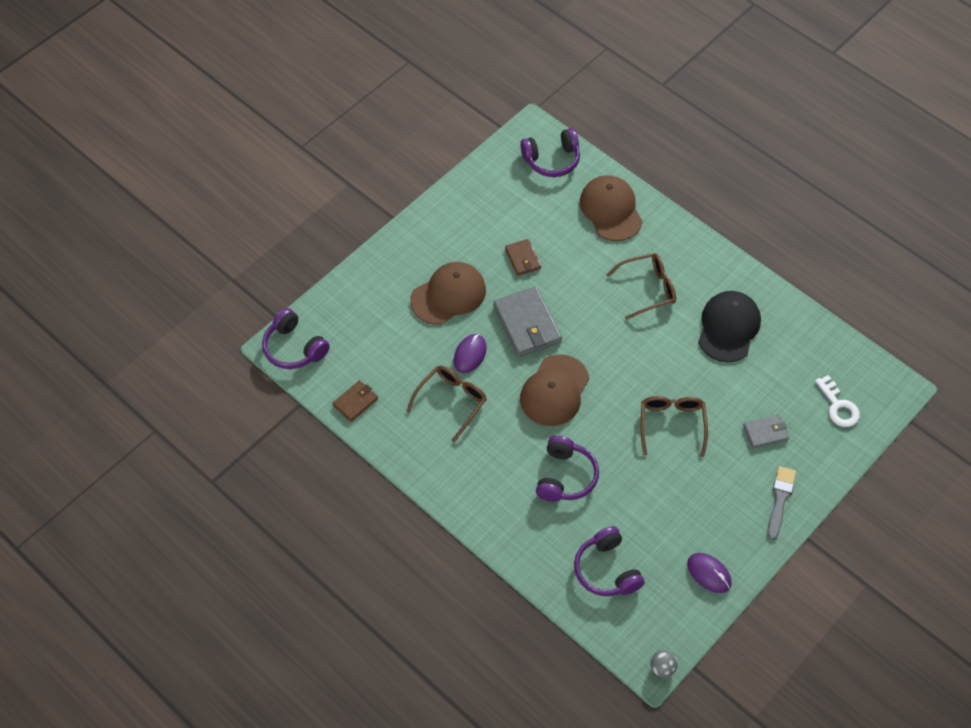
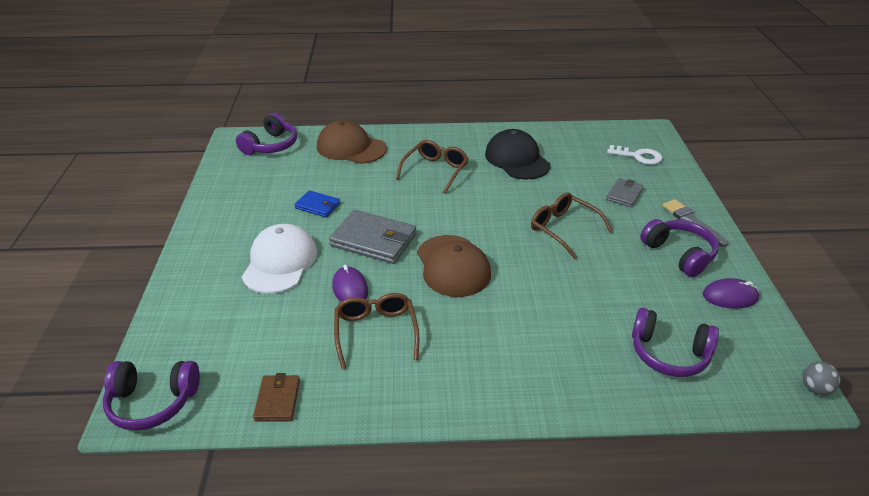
camera: 45 degrees left, 20 degrees down
(448, 295) = (280, 262): brown cap -> white cap
(522, 259) = (318, 206): brown wallet -> blue wallet
(565, 476) = (542, 314): purple headphones -> purple headphones (679, 254)

